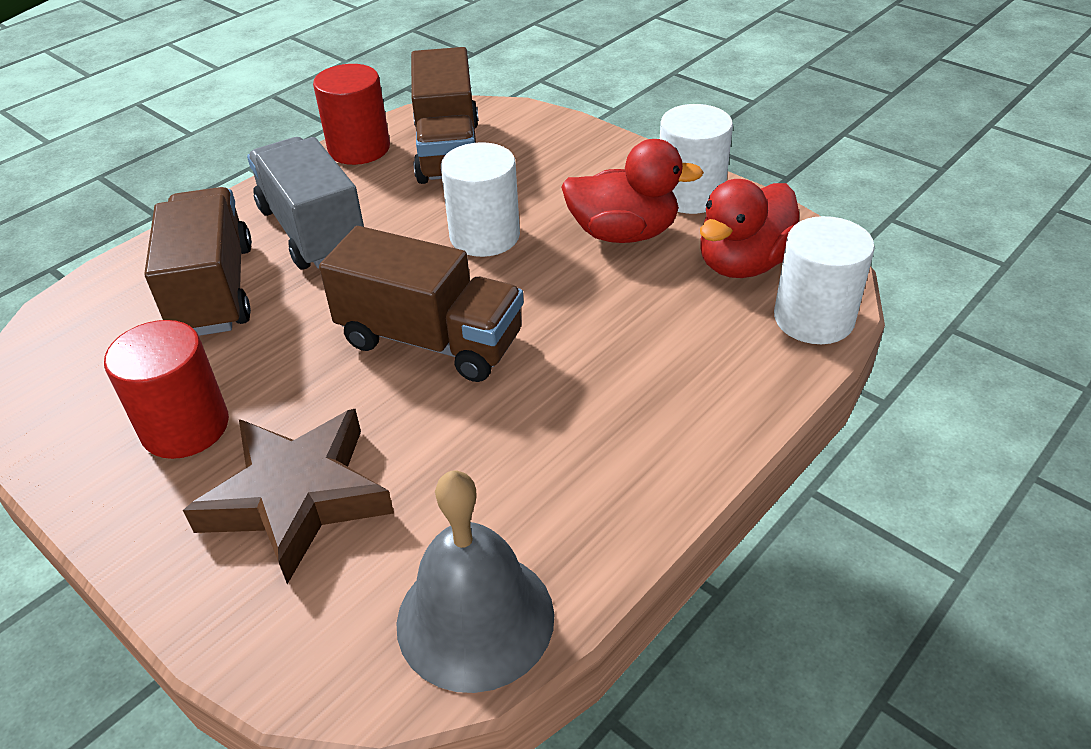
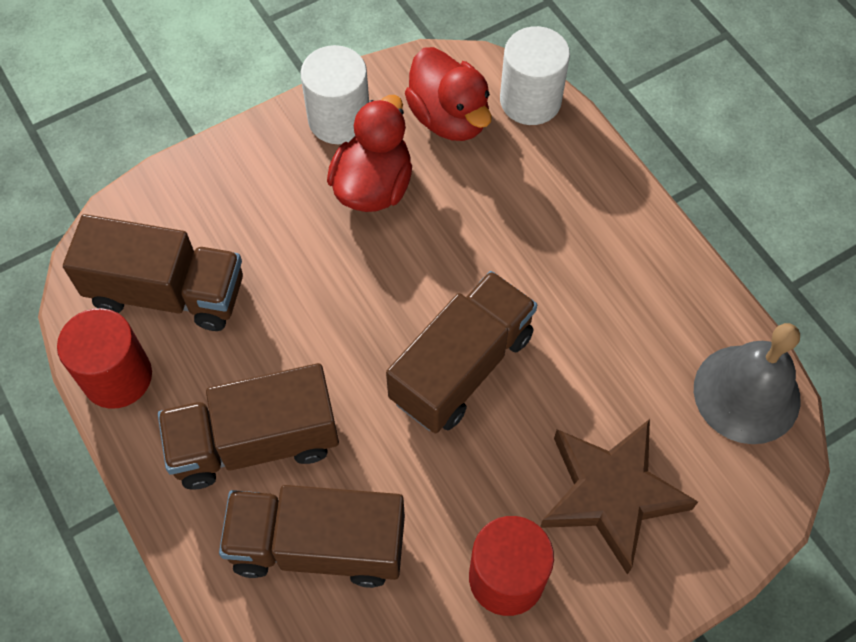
camera: 75 degrees left, 20 degrees up
(313, 231) = (255, 442): grey truck -> brown truck
(485, 236) = (331, 293): white cylinder -> none

